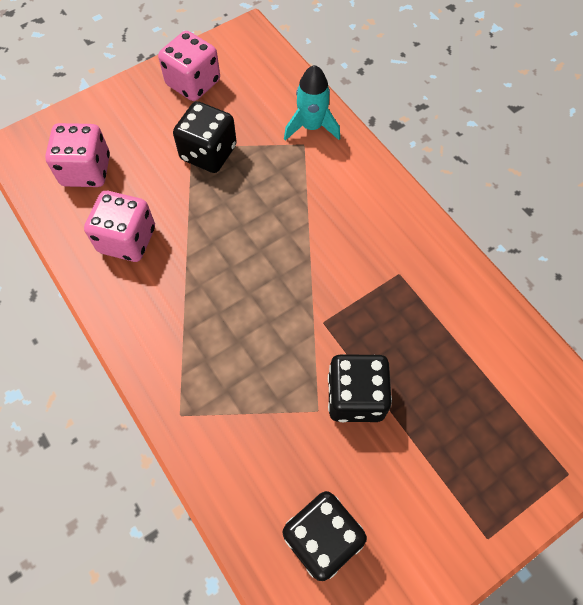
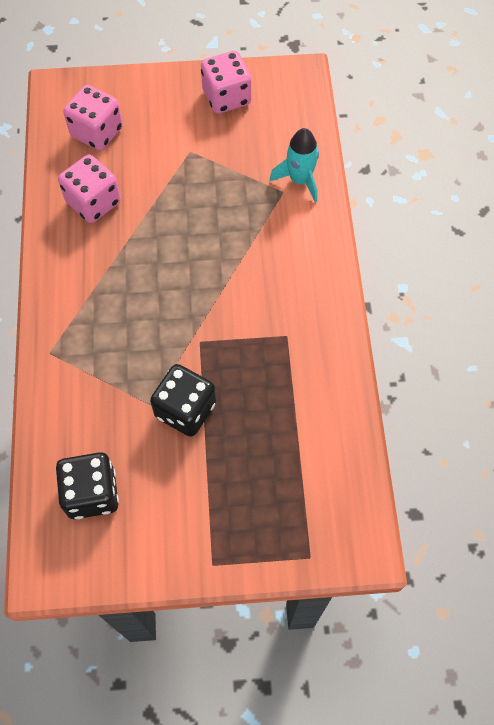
camera: 30 degrees right, 0 degrees up
(208, 153) = (200, 162): black dice -> none

